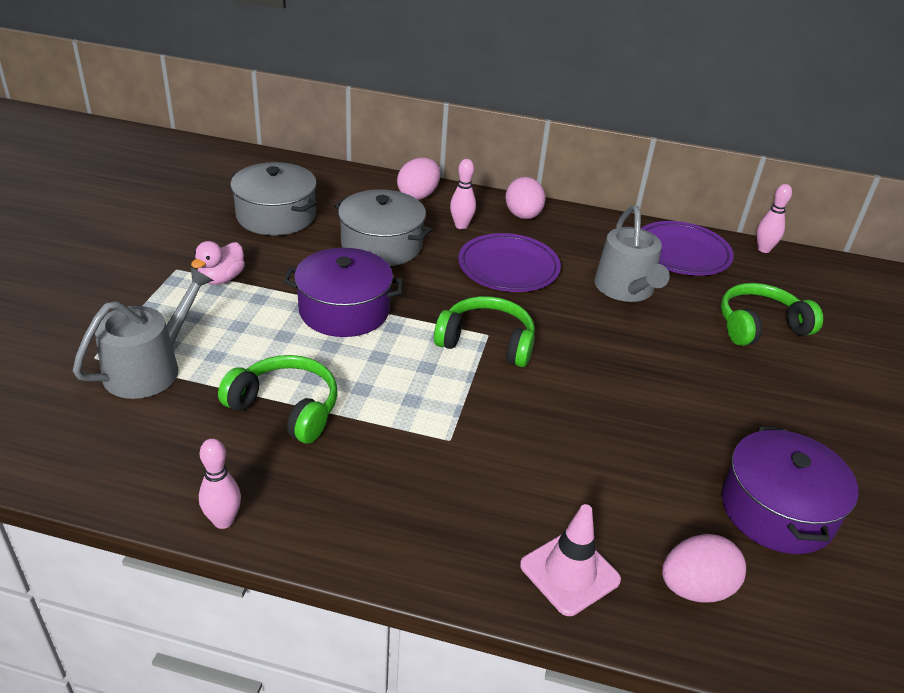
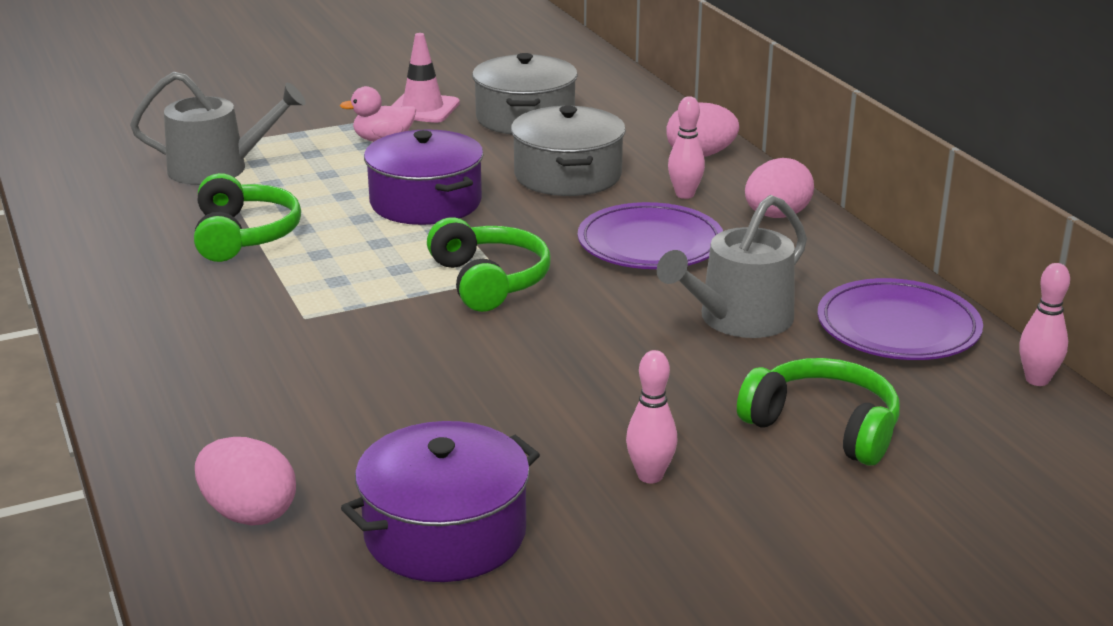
camera: 55 degrees right, 10 degrees down
(223, 521) = (75, 268): pink bowling pin -> pink bowling pin (650, 476)
(569, 572) = (191, 437): pink traffic cone -> pink traffic cone (423, 109)

